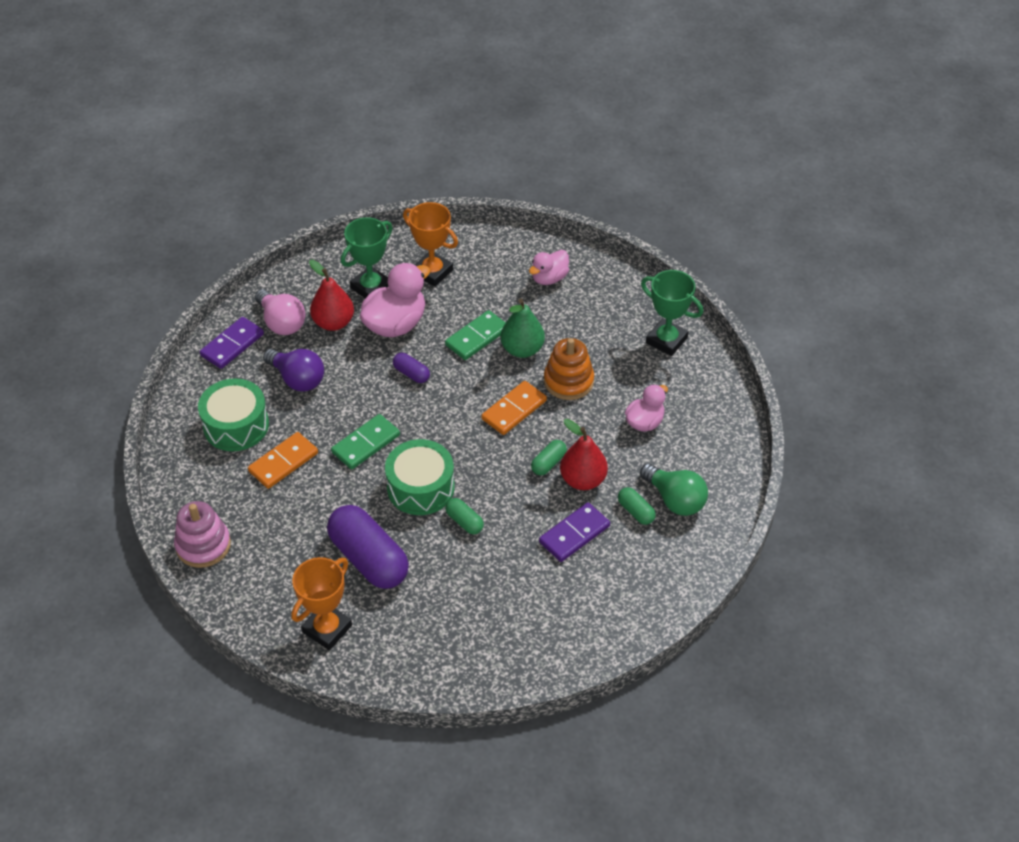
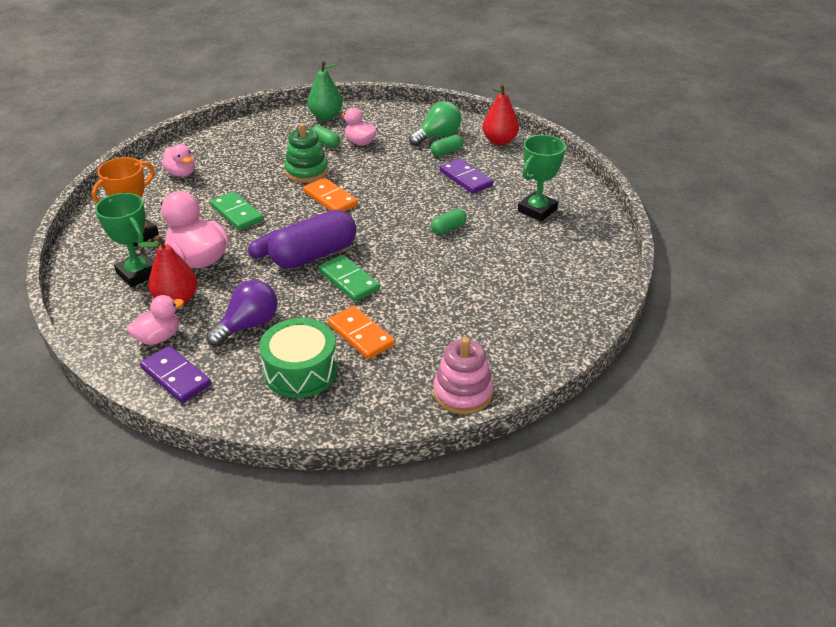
camera: 85 degrees left, 10 degrees down
(281, 323) = (158, 337): pink light bulb -> pink duck
(327, 629) = (562, 306): orange trophy -> none
(369, 559) = (485, 281): purple capsule -> purple capsule (314, 255)
(420, 487) = (407, 250): green drum -> none
(522, 349) = (261, 191): green pear -> green pear (326, 116)
(548, 463) = (392, 185): green capsule -> green capsule (326, 143)
(568, 381) = (306, 171): orange stacking toy -> green stacking toy
(583, 480) = (412, 171): red pear -> red pear (499, 141)
(666, 340) = (278, 127): green trophy -> green trophy (537, 210)

